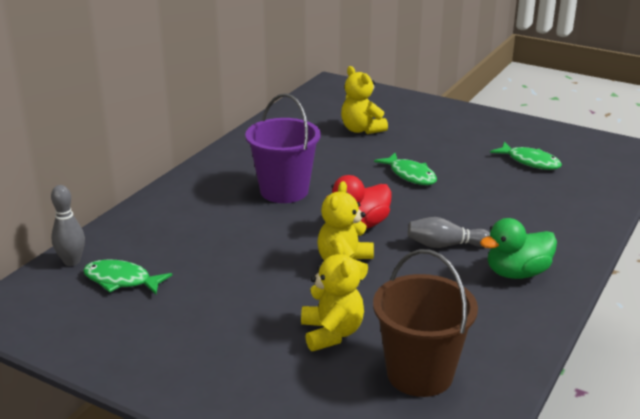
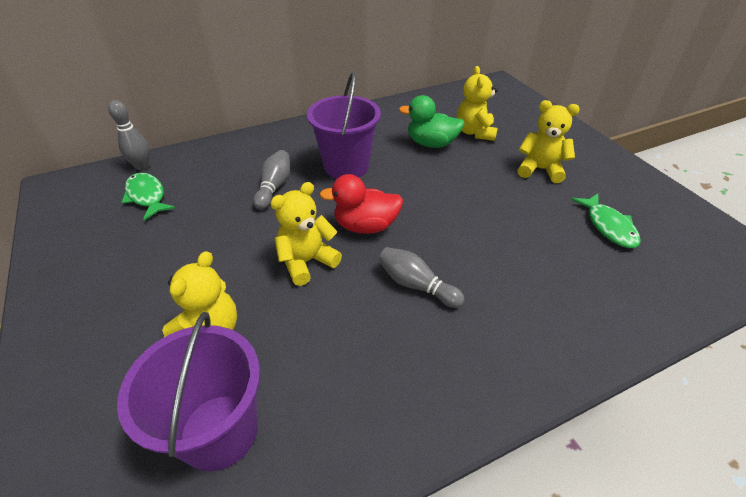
camera: 35 degrees right, 15 degrees up
(240, 228) = (274, 187): none -> grey bowling pin
(410, 175) = (468, 193): green fish -> none
(420, 374) = (219, 431): brown bucket -> purple bucket
(444, 141) = (540, 169): none -> yellow teddy bear
(517, 273) = (451, 359): green duck -> green duck (431, 143)

